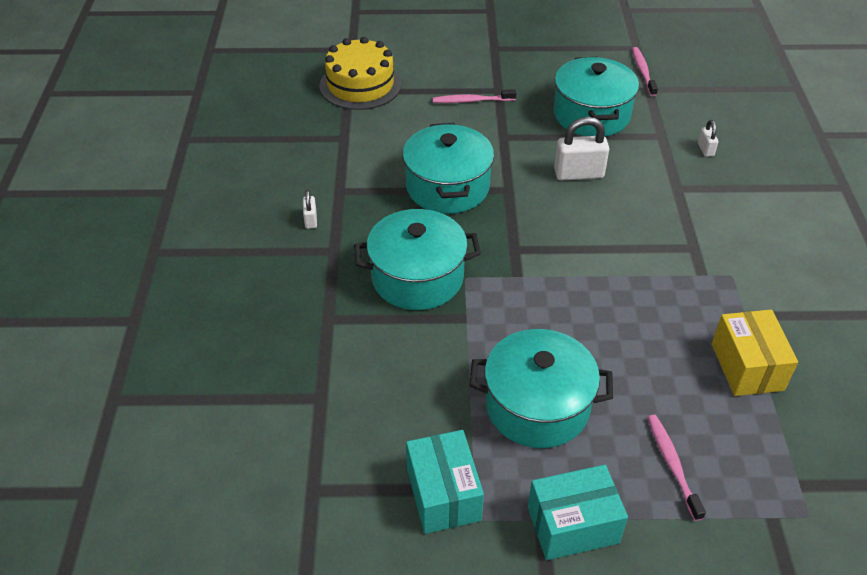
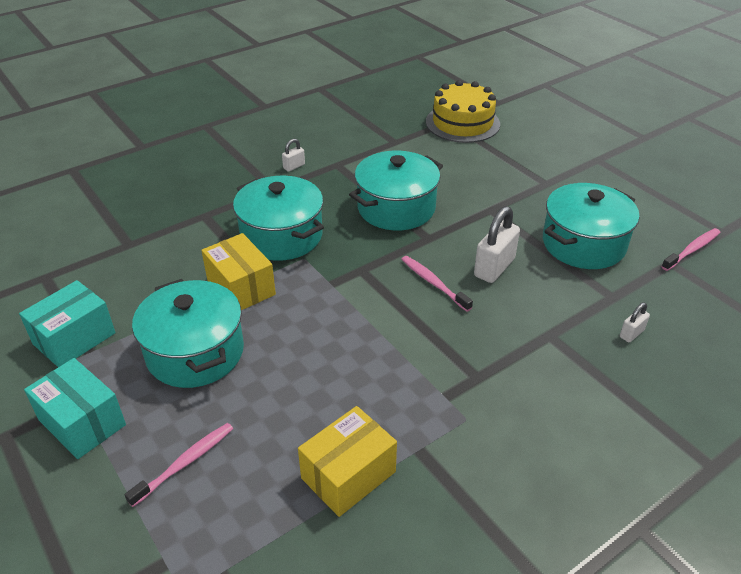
camera: 55 degrees right, 5 degrees down
(470, 337) = (241, 287): none -> yellow box
(471, 101) = (513, 177): pink toothbrush -> pink toothbrush (433, 283)
(578, 174) = (494, 267): white padlock -> white padlock turned 75 degrees clockwise

